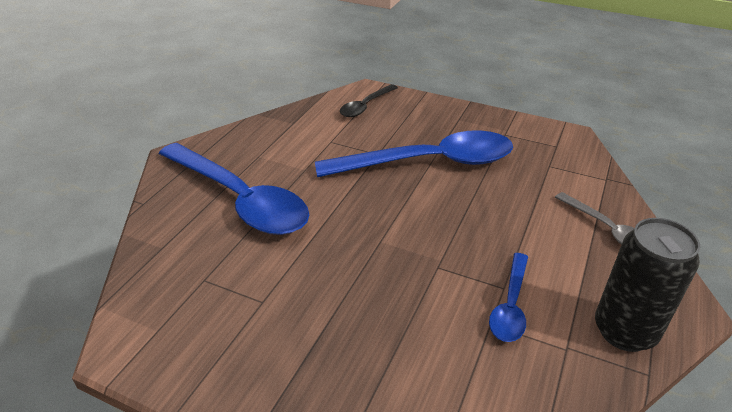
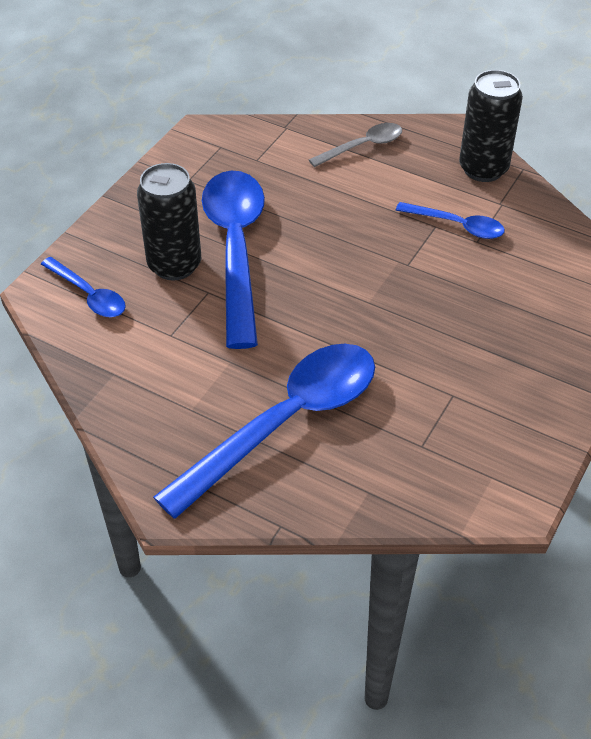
camera: 85 degrees left, 10 degrees up
(365, 106) = (89, 295): black spoon -> blue spoon
(403, 136) = (174, 265): none -> black can

